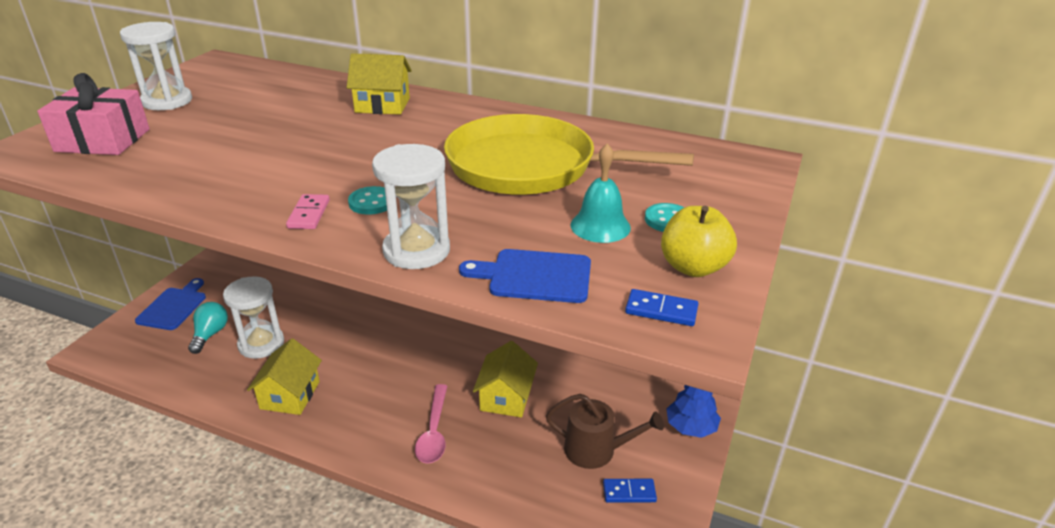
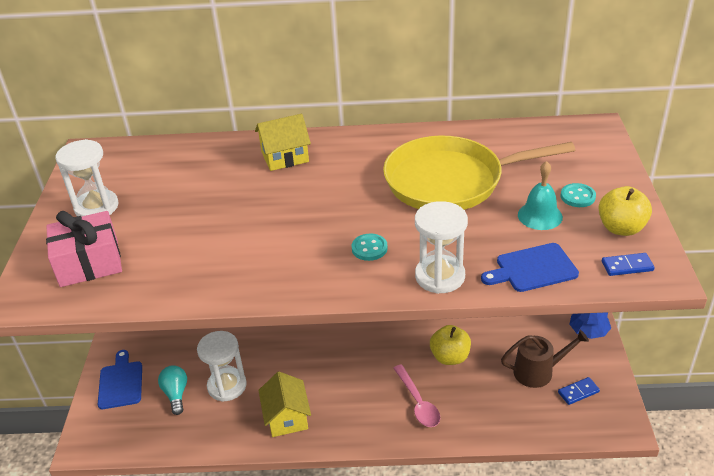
camera: 20 degrees left, 5 degrees up
(309, 214) = (335, 273): pink domino -> none
(506, 397) = (450, 357): yellow house -> yellow apple

